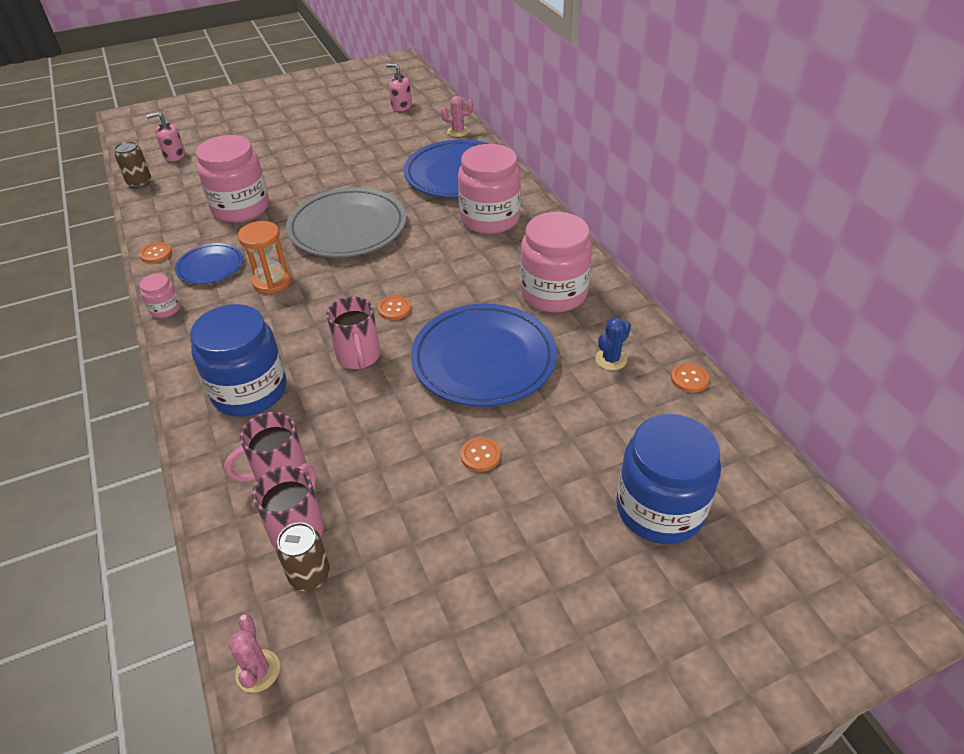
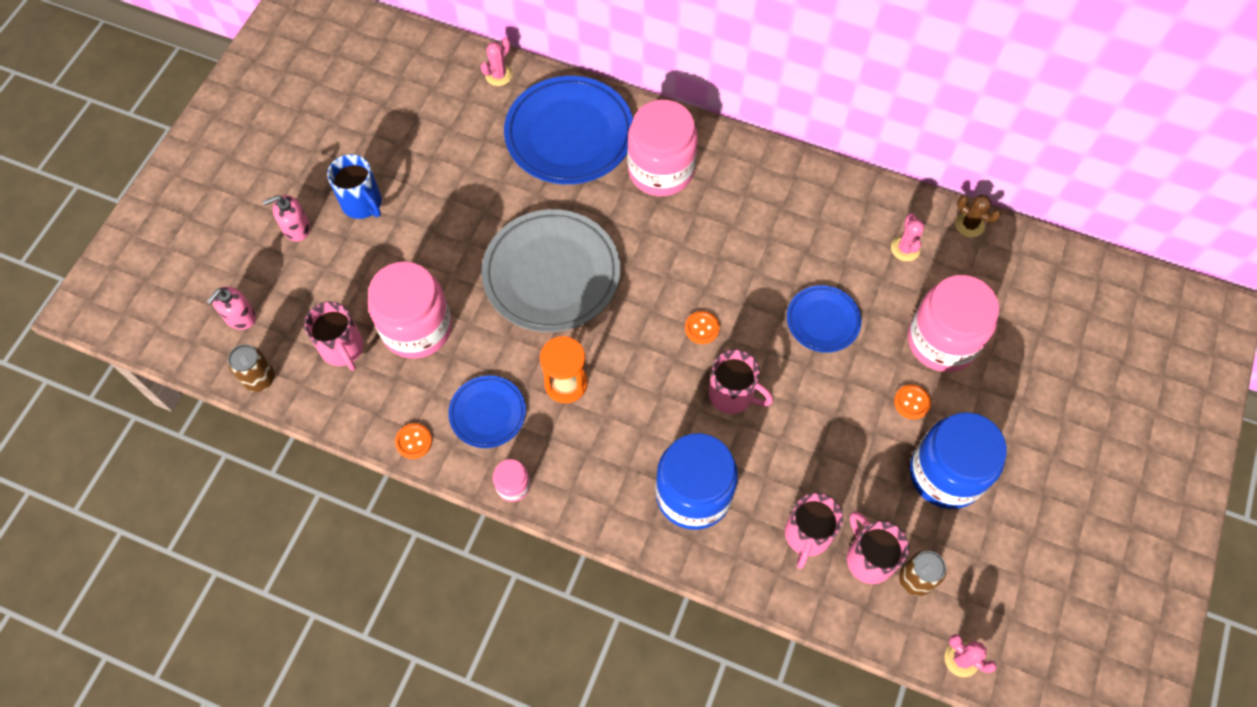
camera: 45 degrees left, 20 degrees up
(194, 194) = (343, 349): none -> pink mug
(302, 145) = (363, 204): none -> blue mug
(401, 106) = (394, 76): pink soap dispenser -> pink soap dispenser (296, 228)
(484, 359) = (823, 321): blue plate -> blue plate, size x0.53
(553, 293) = (800, 215): pink jar -> pink jar (942, 341)
(611, 359) = (905, 248): blue cactus -> pink cactus
(660, 509) = (1051, 347): blue jar -> blue jar (945, 474)
(689, 379) = (969, 225): orange button -> brown cactus

